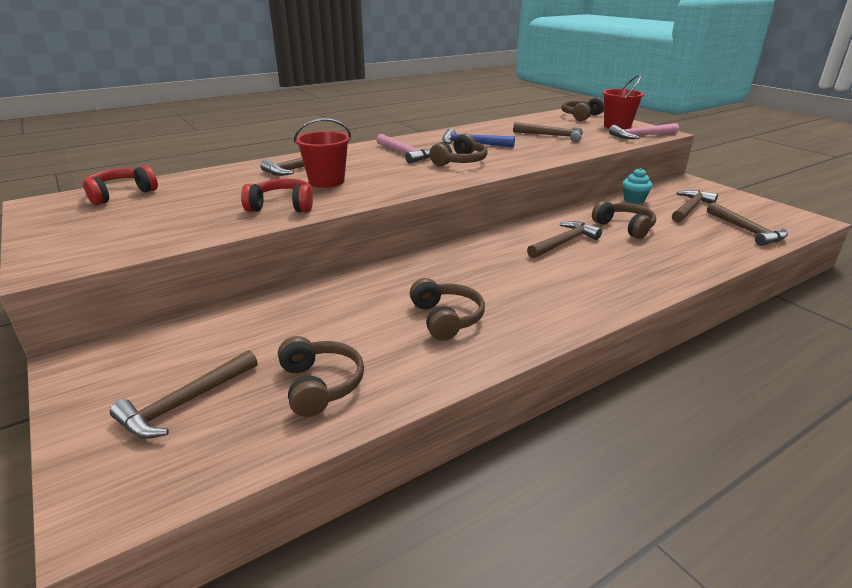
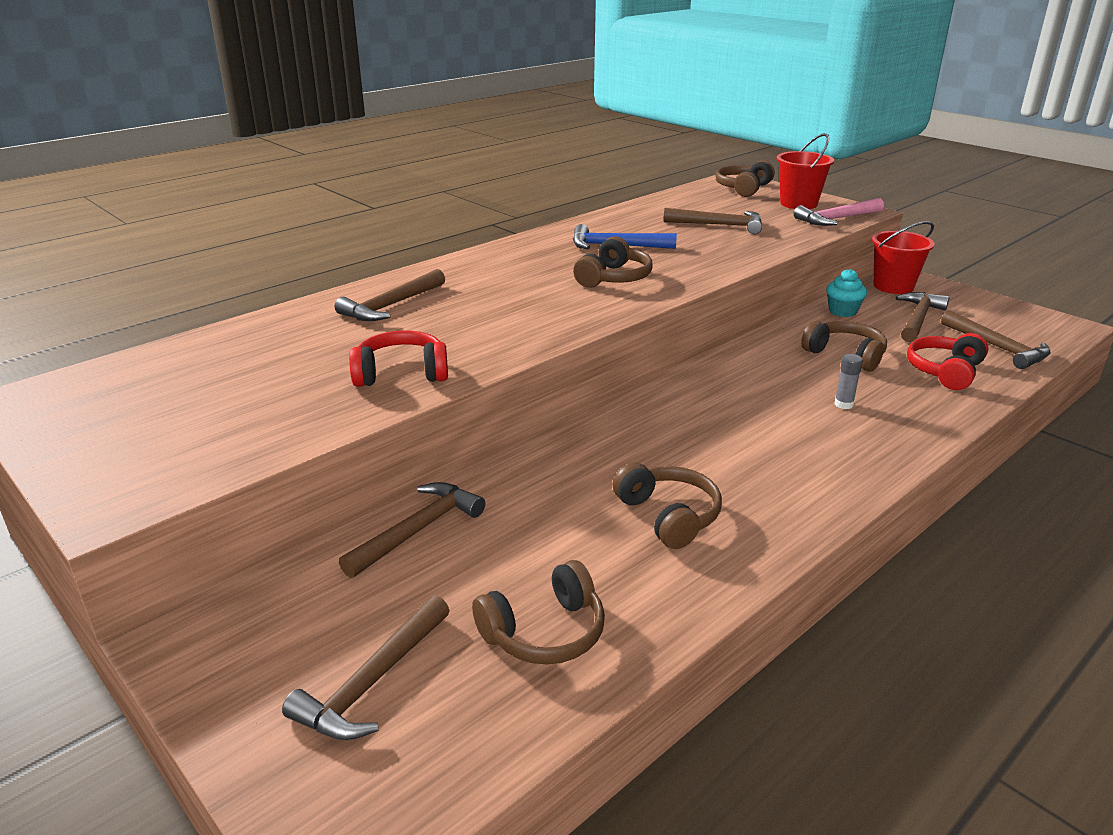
camera: 10 degrees left, 0 degrees up
(120, 194) = (142, 371): red headphones -> red headphones (945, 371)
(320, 385) = (545, 632): brown headphones -> brown headphones turned 90 degrees clockwise
(326, 181) = (442, 326): red bucket -> red bucket (893, 286)
(405, 154) = (529, 269): pink hammer -> none
(564, 242) = (776, 386): brown hammer -> brown hammer (418, 530)
(610, 258) = (843, 404): none -> grey glue stick

